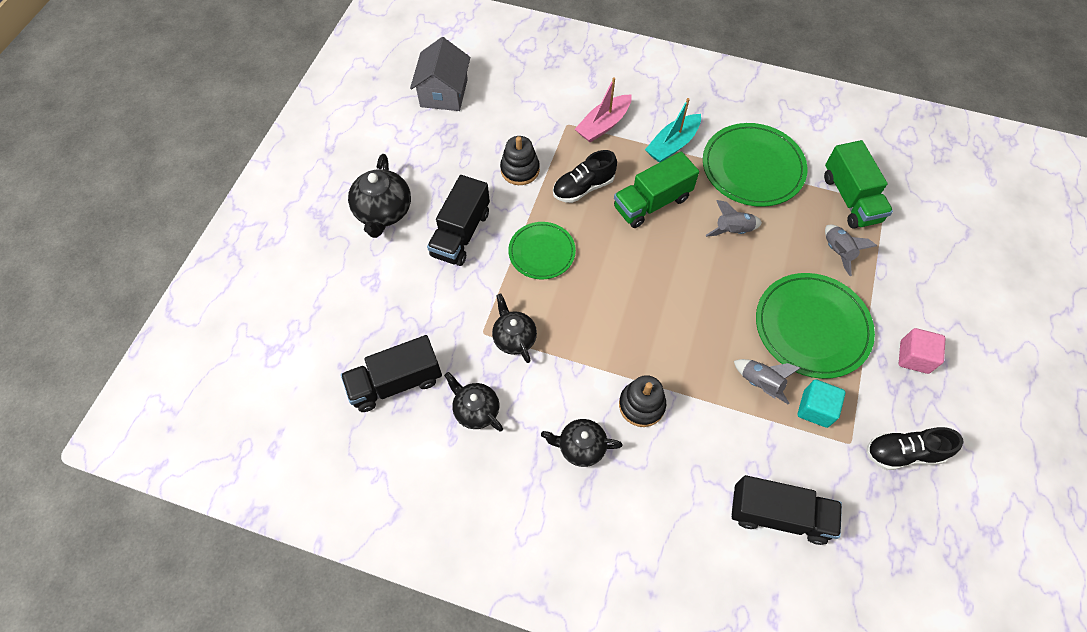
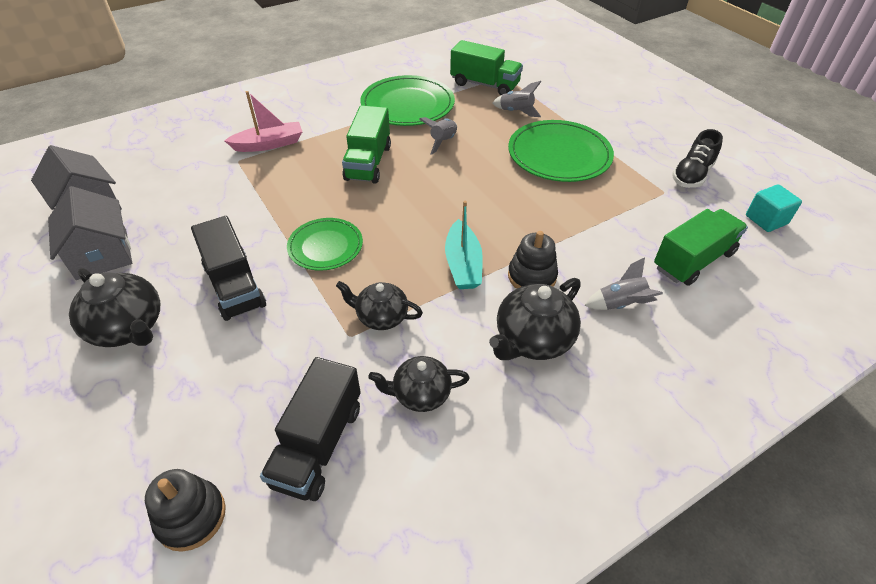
camera: 50 degrees left, 15 degrees down
(418, 141) = (102, 254): none -> grey house
(520, 170) = (234, 210): black stacking toy -> black stacking toy (191, 516)
(581, 447) = (533, 339): black teapot -> black teapot, size x1.51
(583, 188) = (304, 187): black shoe -> none
(603, 125) = (269, 144): pink boat -> pink boat turned 105 degrees counterclockwise
(672, 145) = (337, 125): turquoise boat -> turquoise boat (463, 264)
(760, 383) = (578, 203): grey rocket -> grey rocket (620, 304)
(778, 515) = (693, 260): black truck -> green truck
(815, 409) = (623, 191): turquoise cube -> turquoise cube (766, 220)
(914, 357) = (626, 130): pink cube -> none

